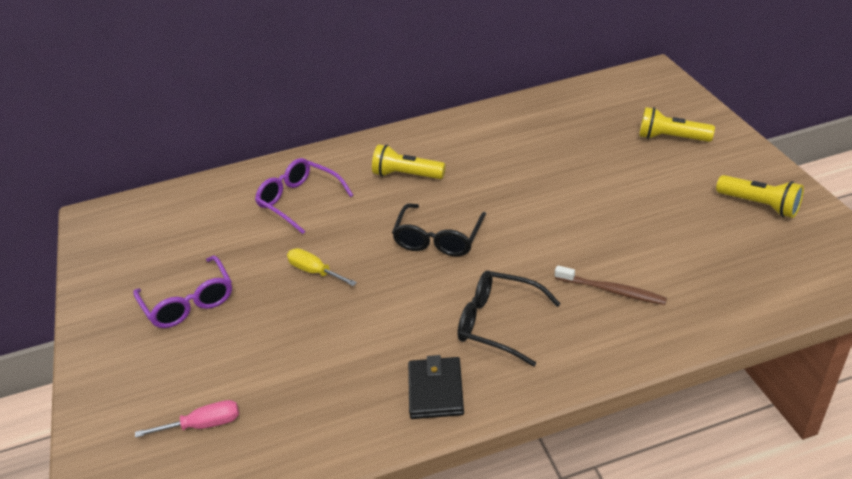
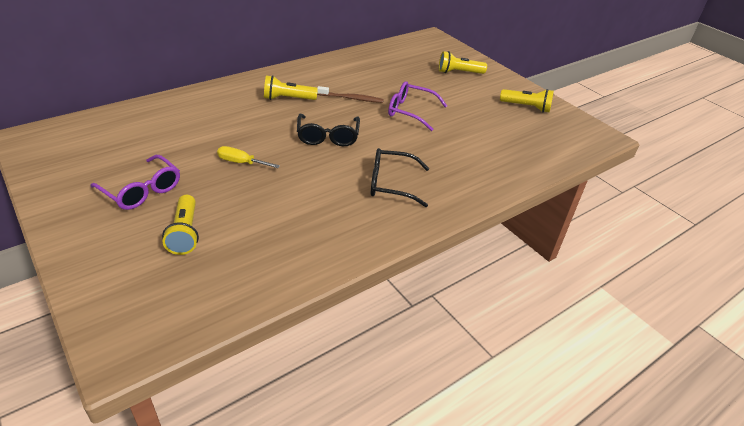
camera: 25 degrees left, 0 degrees up
(203, 425) = (188, 273): pink screwdriver -> none
(217, 368) = (185, 233): none -> yellow flashlight
(300, 201) = (210, 118): purple glasses -> purple glasses (411, 111)
(435, 390) = (364, 229): black wallet -> none
(612, 291) = (458, 159): brown toothbrush -> brown toothbrush (351, 98)

